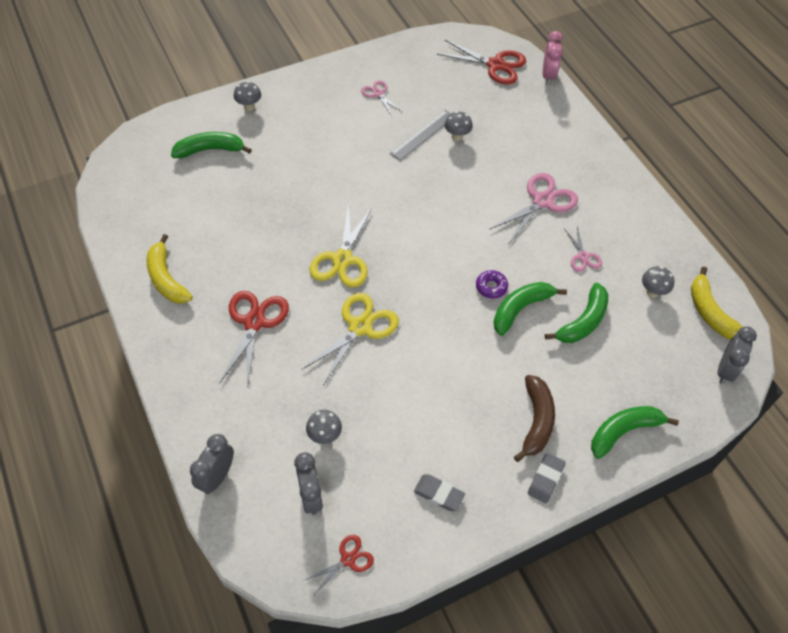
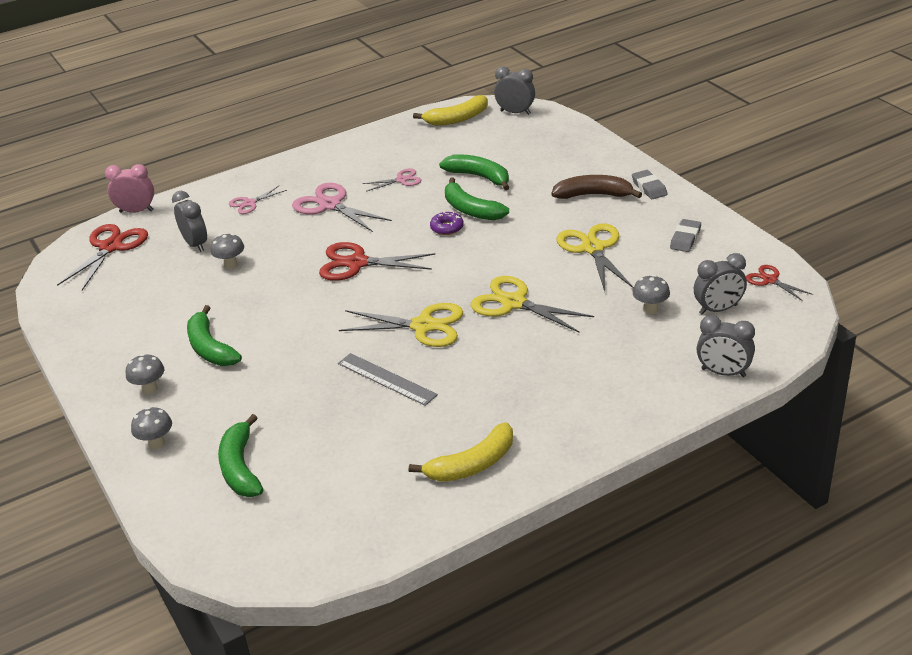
camera: 90 degrees left, 20 degrees down
(254, 322) = (523, 378): red scissors -> red scissors (357, 263)
(378, 94) = (147, 331): pink scissors -> pink scissors (249, 203)
(423, 135) = (225, 289): grey ruler -> grey ruler (386, 379)
(435, 404) = (593, 248): none -> yellow scissors
(491, 114) = (195, 244): none -> grey clock
(545, 479) = (649, 188): grey eraser -> grey eraser turned 45 degrees clockwise
(624, 431) = (589, 154): green banana -> green banana (210, 348)
(652, 292) = (439, 145): grey mushroom -> grey mushroom (149, 389)

